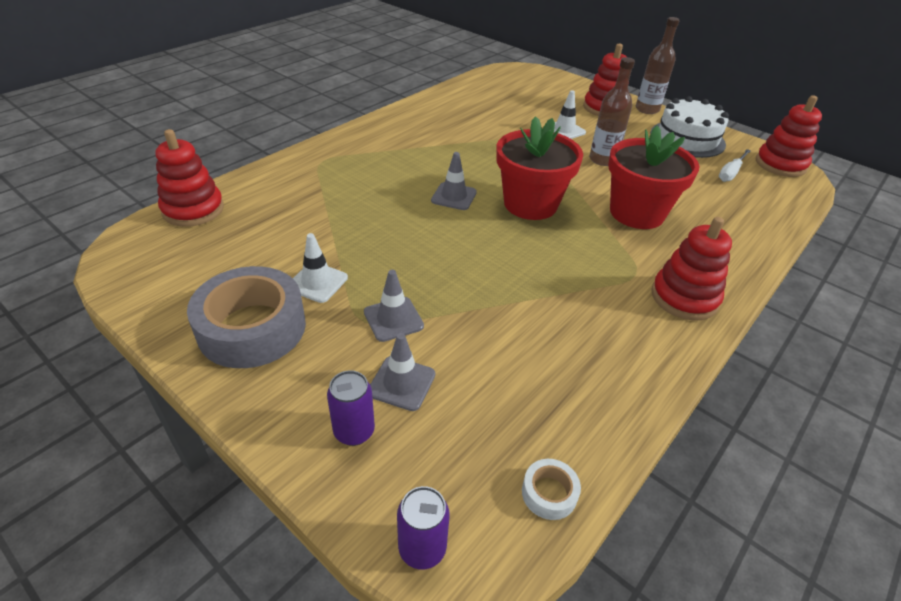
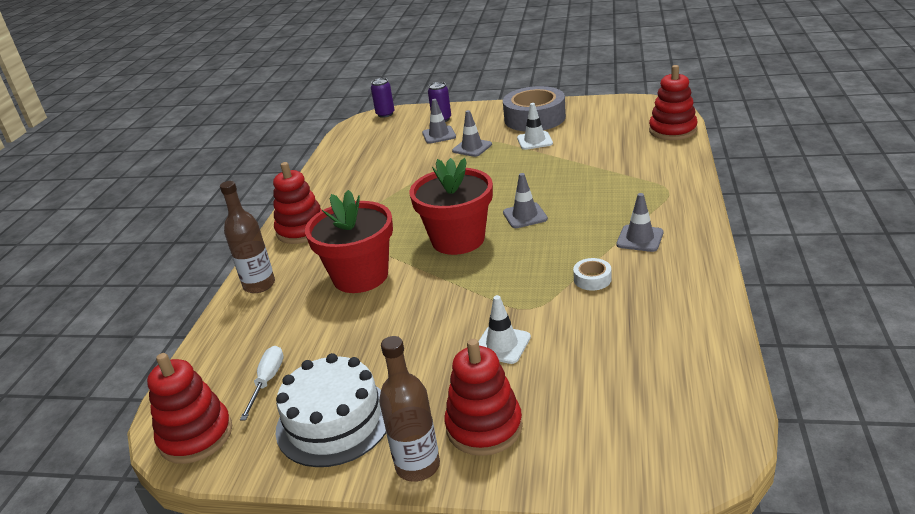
camera: 155 degrees right, 10 degrees down
(405, 141) = (640, 238): none -> grey traffic cone
(549, 493) = (347, 139): white tape -> white tape (592, 279)
(602, 160) = (426, 322): brown bottle -> brown bottle (259, 285)

